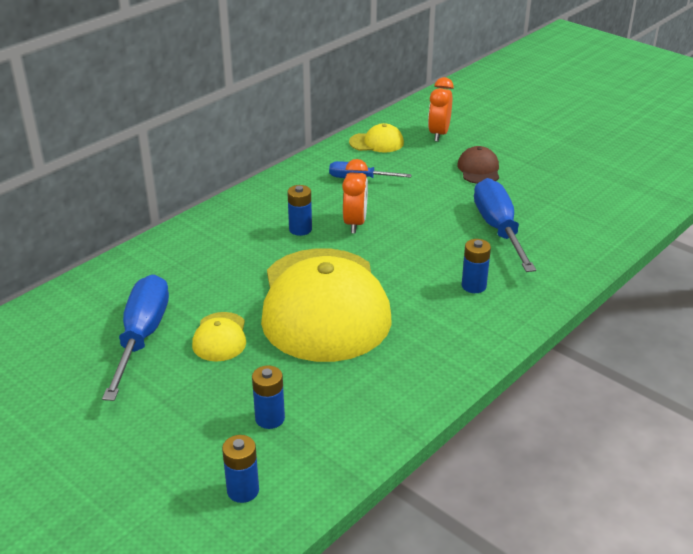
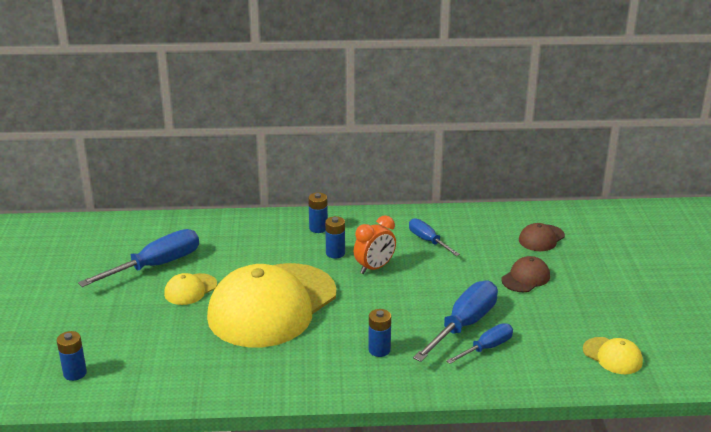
camera: 45 degrees right, 5 degrees down
(270, 418) = (143, 348): blue battery -> blue battery (318, 228)
(376, 142) = (484, 222): yellow cap -> yellow cap (612, 356)
(439, 134) = (541, 238): orange clock -> brown cap
(542, 236) = (486, 348): none -> blue screwdriver

